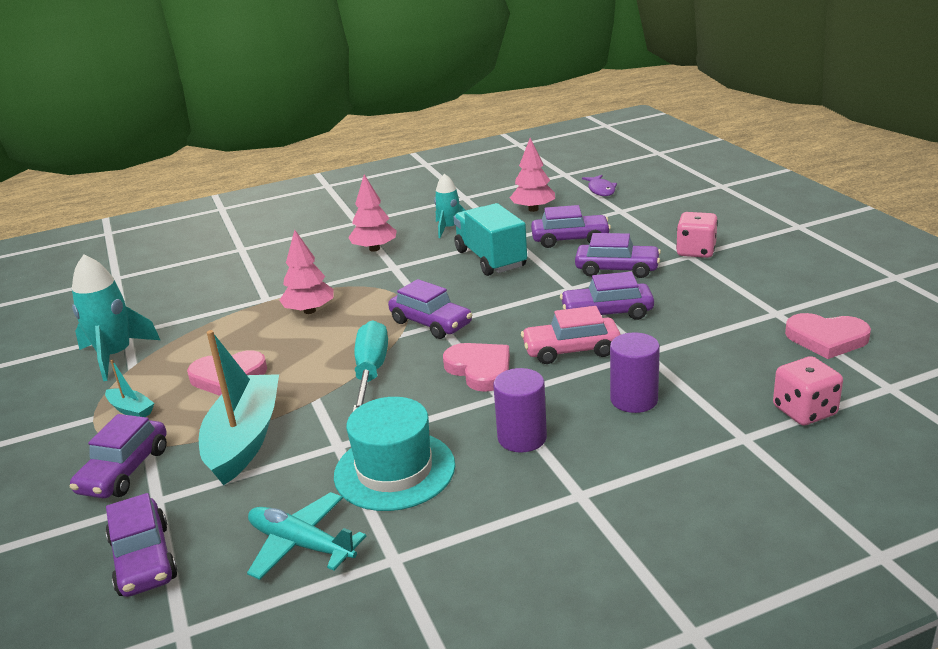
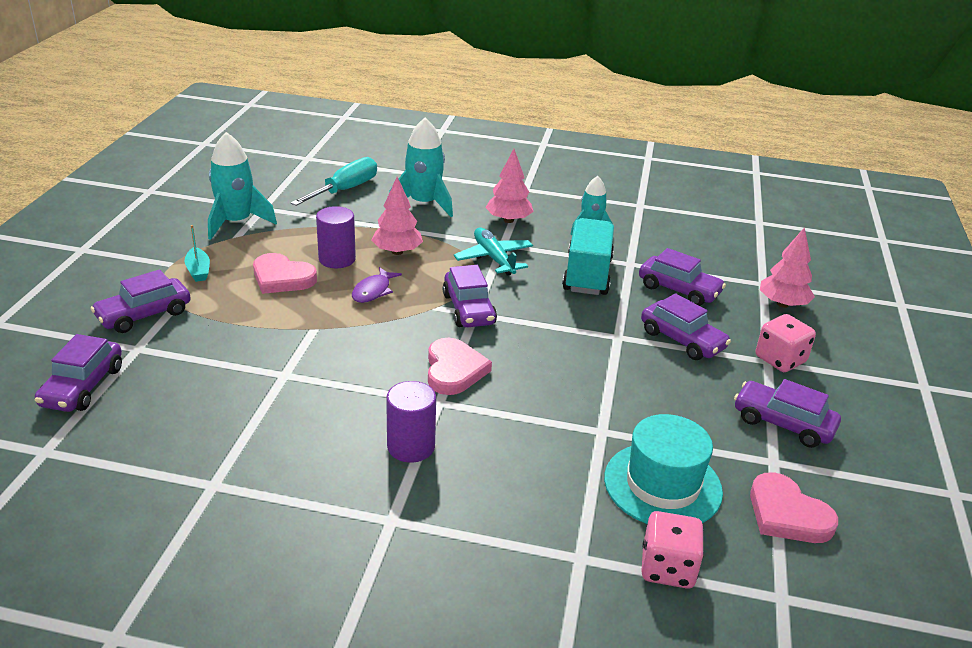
camera: 30 degrees right, 5 degrees up
(244, 439) = (235, 334): turquoise boat -> none
(282, 267) = (423, 203): none -> turquoise rocket
(301, 544) = (174, 435): turquoise plane -> turquoise plane (493, 258)
(371, 371) = (376, 327): turquoise screwdriver -> turquoise screwdriver (345, 190)
(394, 470) = (295, 417): turquoise hat -> turquoise hat (662, 485)
(533, 209) = (684, 244): pink tree -> pink tree (782, 304)
(571, 350) = (544, 394): pink car -> none
(601, 190) = (772, 254): purple fish -> purple fish (373, 291)
(607, 313) = (618, 376): purple car -> purple car (783, 423)
(634, 400) = (536, 467): purple cylinder -> purple cylinder (337, 259)

